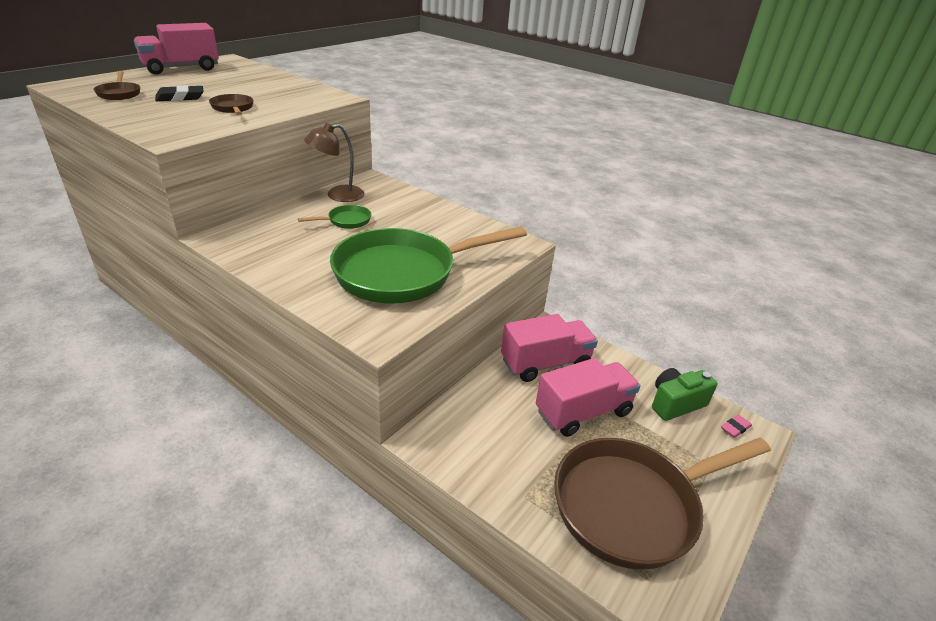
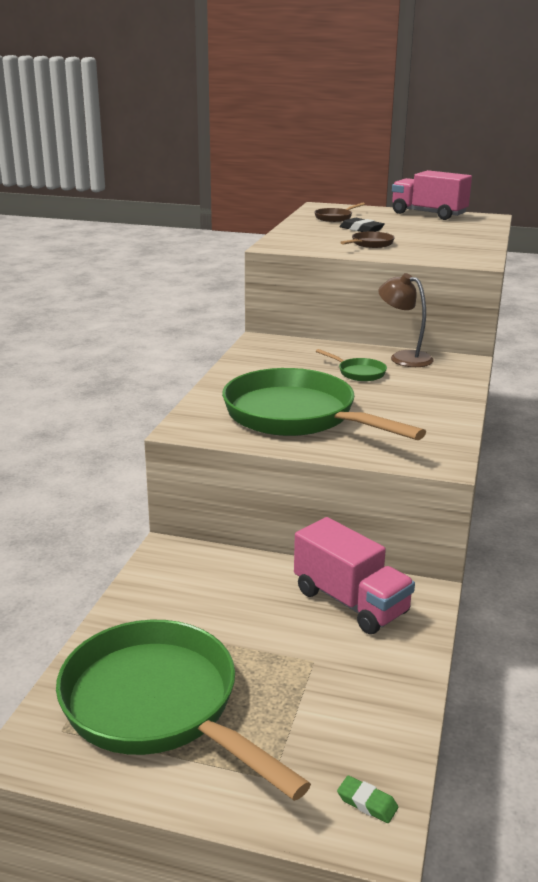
camera: 70 degrees right, 10 degrees down
(583, 412) = (285, 646): pink truck -> none
(632, 505) = (157, 706): brown pan -> green pan
(675, 403) = (370, 730): green camera -> none
(735, 428) = (367, 803): pink eraser -> green eraser

